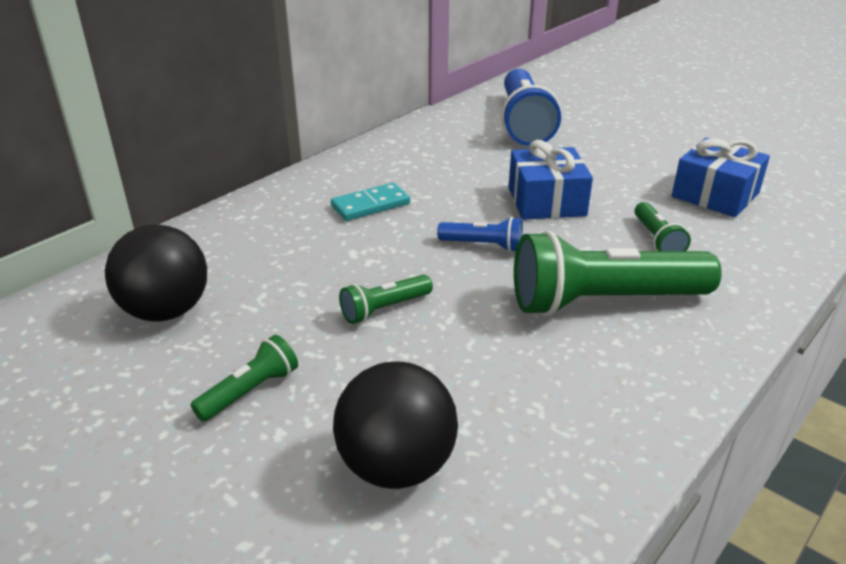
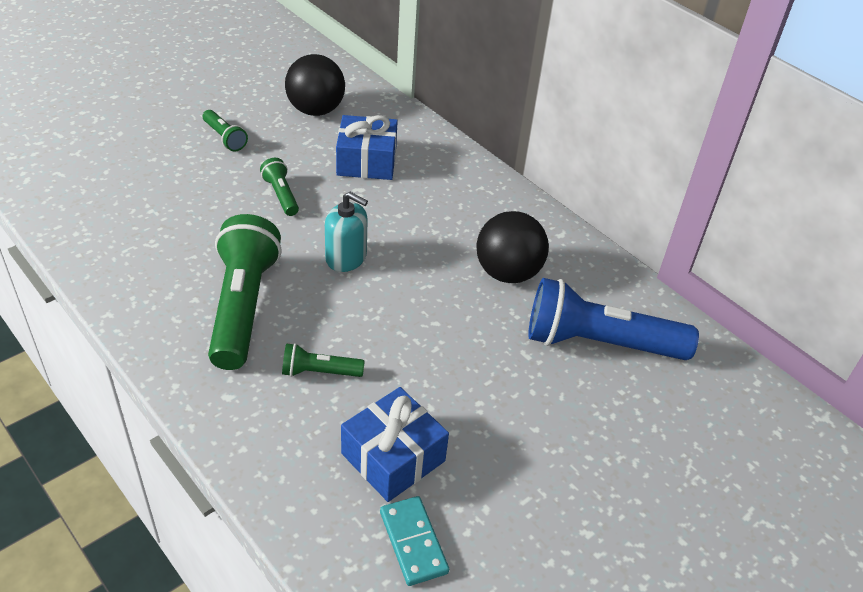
camera: 95 degrees right, 10 degrees up
(370, 205) = (430, 205): turquoise domino -> turquoise domino (413, 542)
(396, 466) = (138, 182): black ball -> black ball (507, 273)
(483, 245) = (346, 257): blue flashlight -> turquoise soap dispenser
(546, 201) = (411, 315): blue gift -> blue gift (366, 161)

